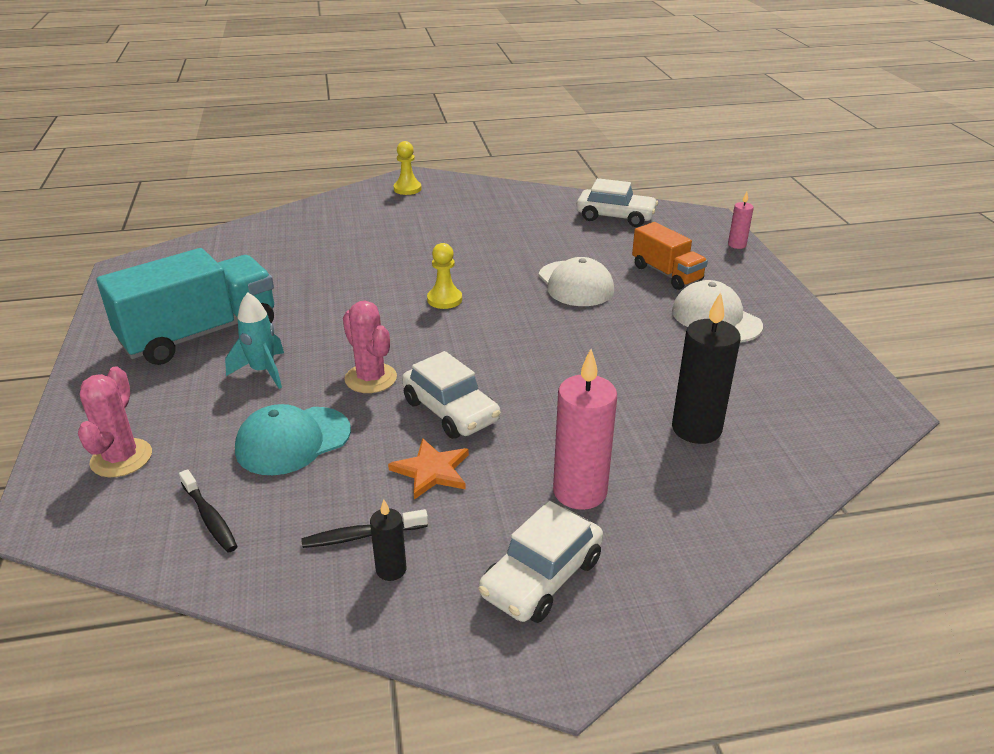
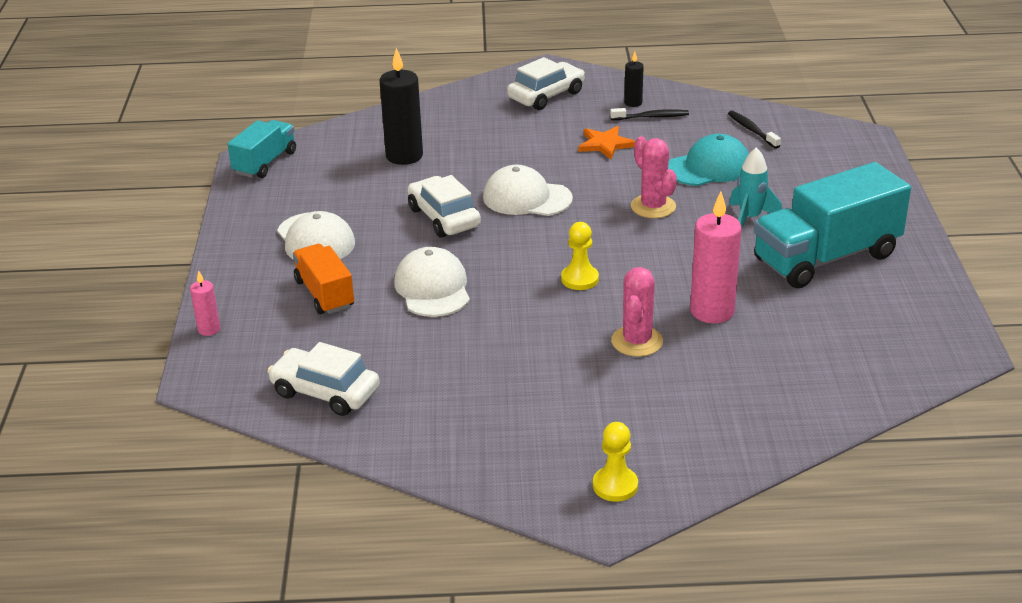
camera: 170 degrees left, 0 degrees up
(121, 458) = (833, 164): pink cactus -> pink cactus (637, 341)
(450, 411) = (587, 179): white car -> white car (444, 217)
(517, 379) = (527, 198): none -> white cap
(580, 492) = (507, 128): pink candle -> pink candle (712, 311)
(862, 405) = (265, 163): none -> turquoise truck

